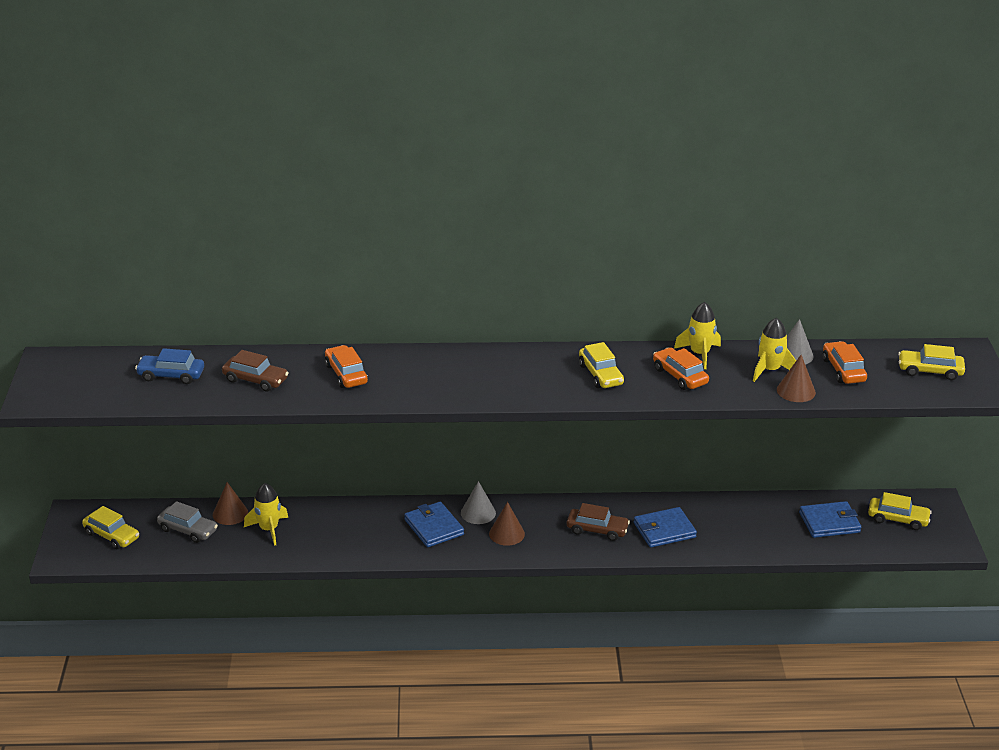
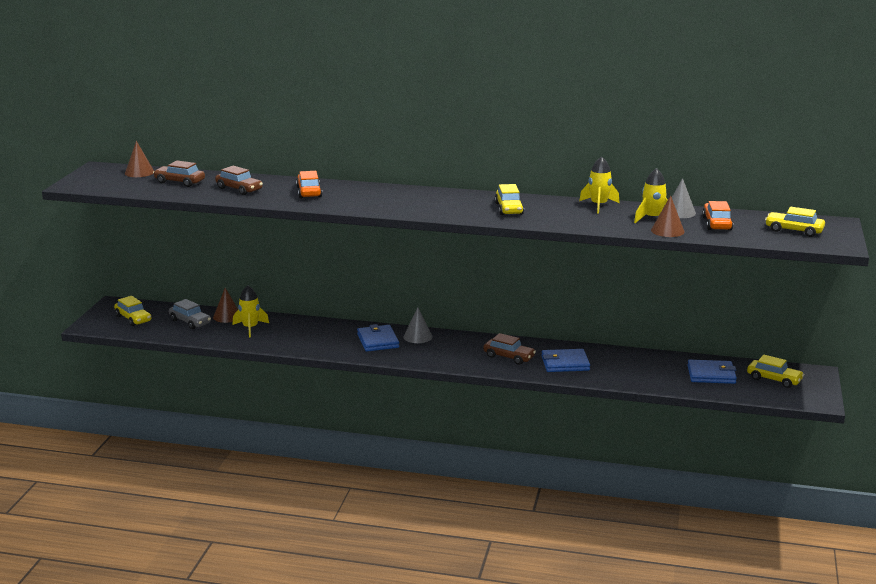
camera: 15 degrees right, 10 degrees down
(171, 375) = (179, 182): blue car -> brown car
(506, 533) = (433, 351): brown cone -> brown cone (139, 172)
(680, 376) = (574, 215): orange car -> none

